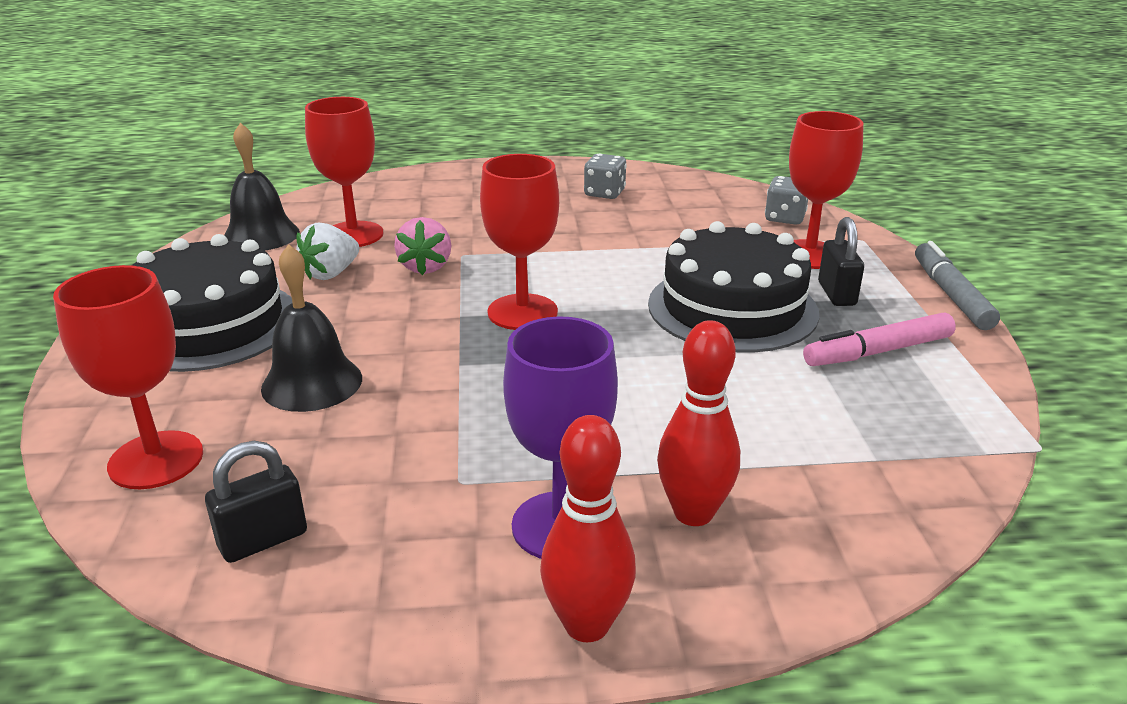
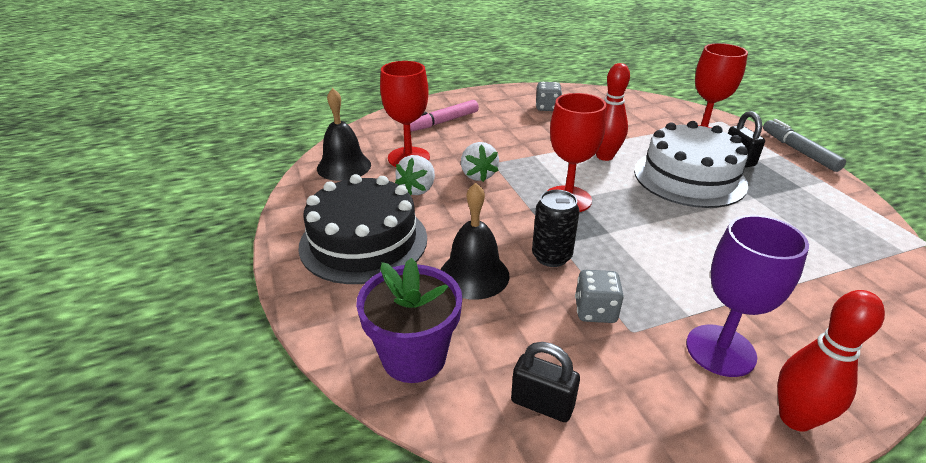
camera: 15 degrees left, 5 degrees up
(156, 460) = (414, 357): red goblet -> purple flower pot
(263, 540) = (542, 404): black padlock -> black padlock turned 75 degrees clockwise
(426, 267) = (478, 175): pink strawberry -> white strawberry
(434, 377) = (551, 256): none -> black can
(693, 513) = (787, 324): red bowling pin -> red bowling pin (604, 156)
(732, 308) = (689, 177): black cake -> white cake
(784, 218) = (667, 112): grey dice -> grey dice (595, 311)
(878, 352) = (793, 194): pink marker -> pink marker (442, 122)

